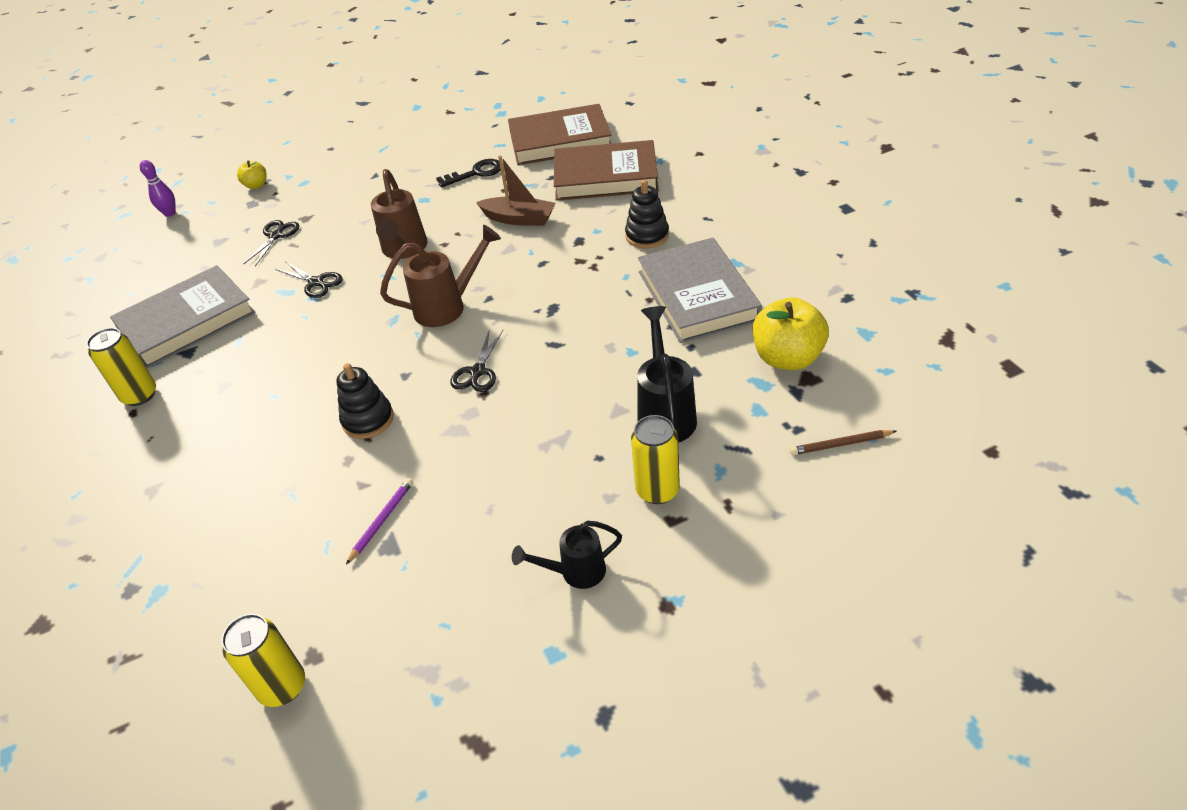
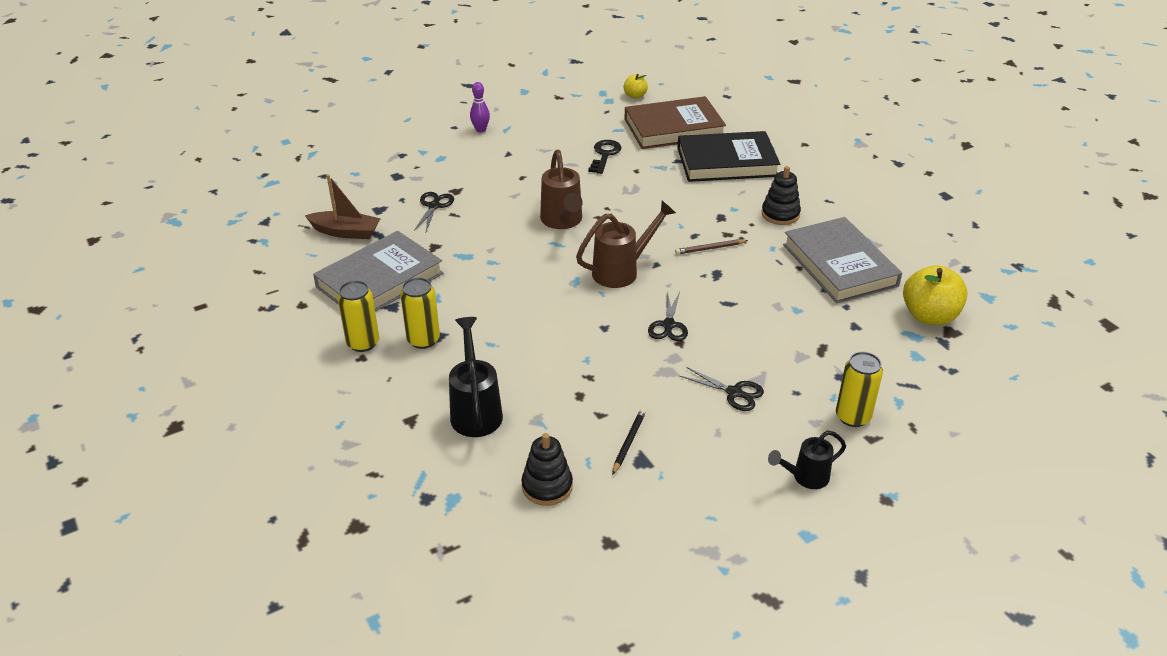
camera: 10 degrees left, 5 degrees down
(170, 213) = (318, 182): purple bowling pin -> purple bowling pin (480, 130)
(256, 185) = (394, 159): yellow apple -> yellow apple (635, 96)
(282, 687) = (593, 565): yellow can -> yellow can (423, 340)
(316, 282) = (491, 248): black scissors -> black scissors (734, 393)
(368, 420) = (585, 363): black stacking toy -> black stacking toy (547, 486)
(382, 521) = (628, 442): purple pencil -> black pencil
(475, 173) = (605, 155): black key -> black key turned 45 degrees counterclockwise
(519, 219) = (660, 197): brown boat -> brown boat (345, 232)
(606, 177) = (727, 162): brown book -> black book
(665, 413) = (841, 358): black watering can -> black watering can (475, 410)
(840, 444) = (989, 382): brown pencil -> brown pencil (710, 248)

